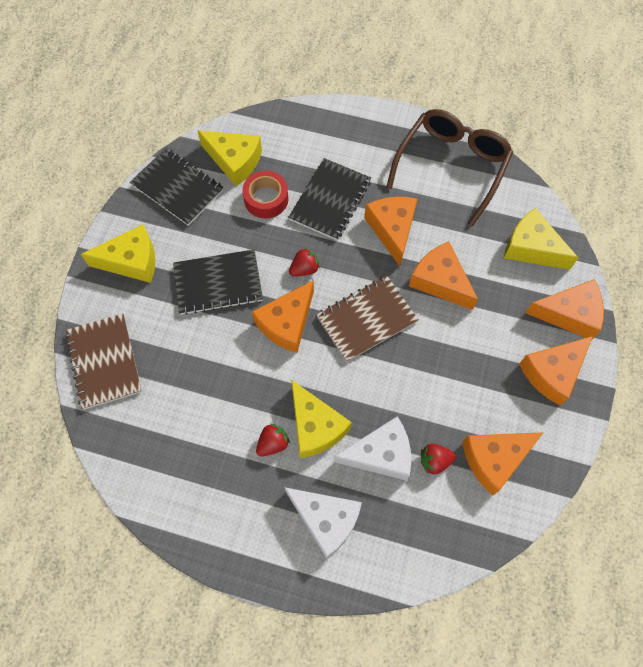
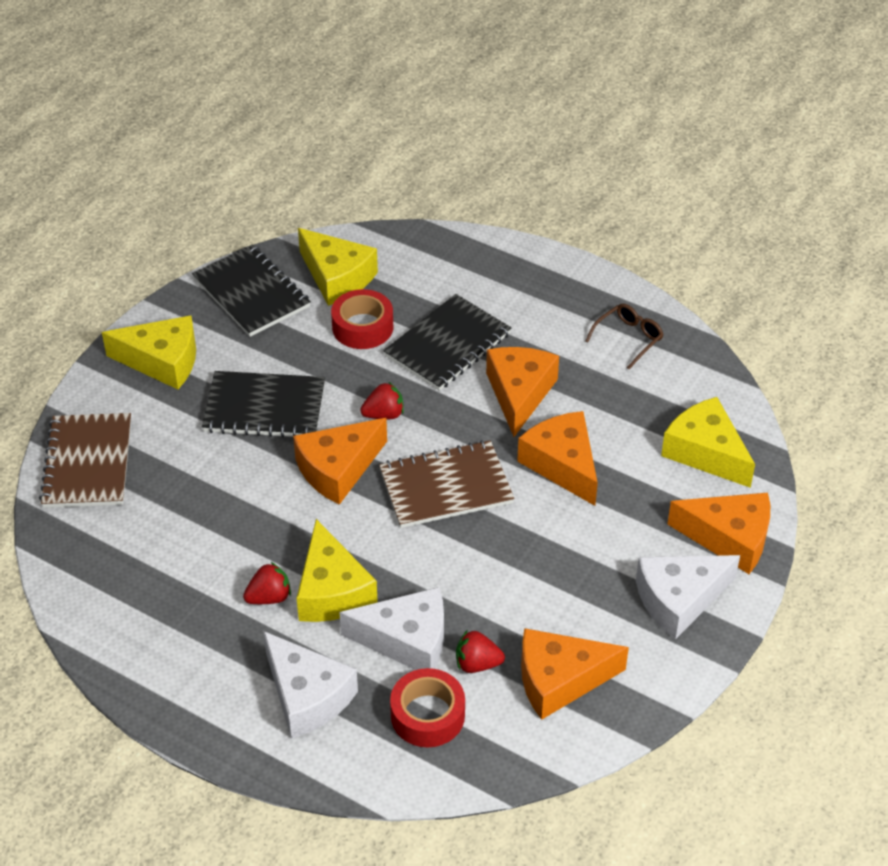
camera: 15 degrees right, 20 degrees down
(414, 513) = (427, 715): none -> red tape
(451, 167) = (628, 339): brown glasses -> brown glasses, size x0.43
(552, 372) = (679, 600): orange cheese -> white cheese

